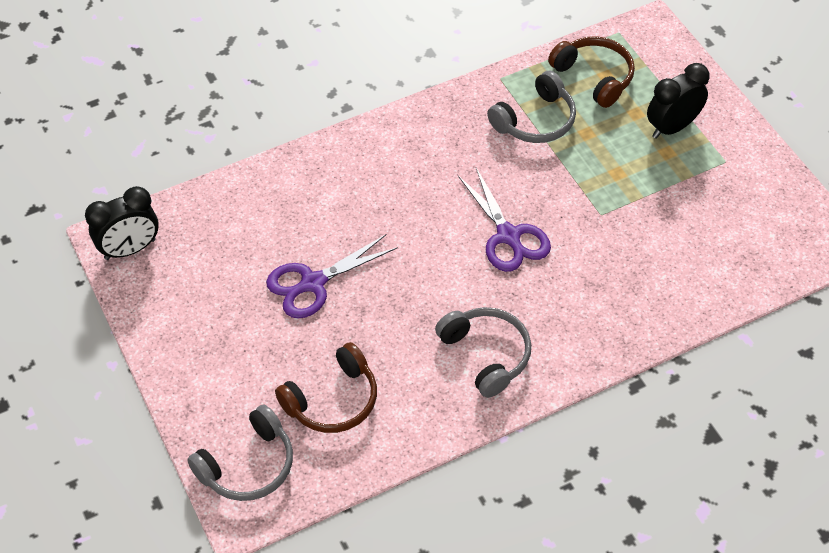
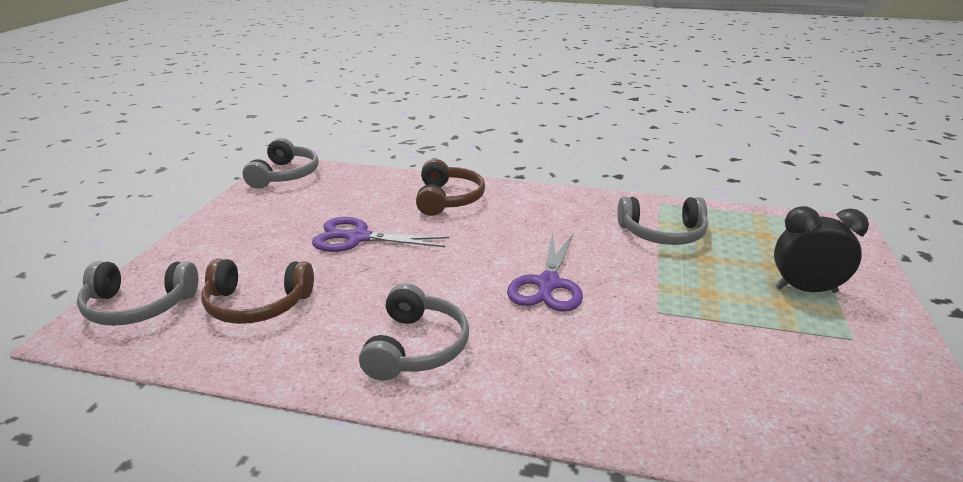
camera: 40 degrees right, 25 degrees down
(130, 249) = (285, 175): black clock -> grey headphones
(594, 76) = (751, 232): brown headphones -> brown headphones (448, 199)

